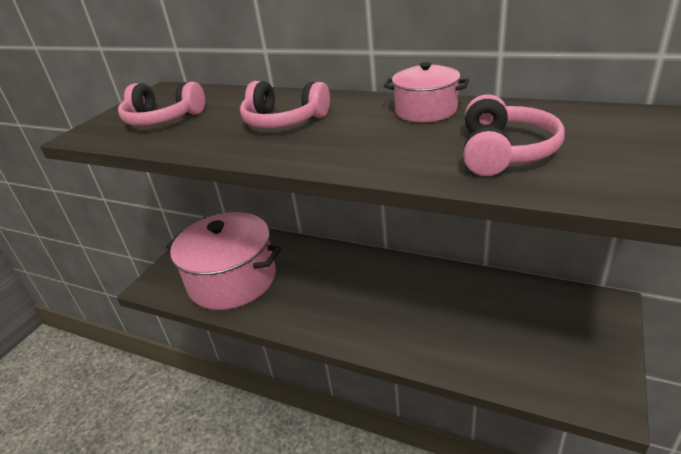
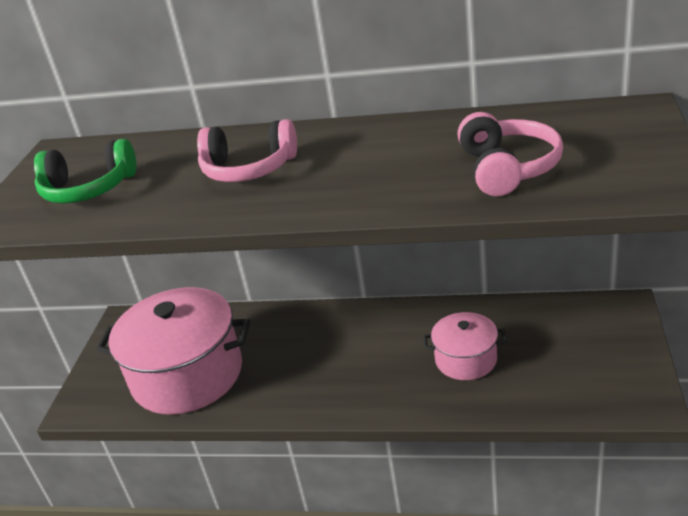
camera: 15 degrees left, 0 degrees up
(163, 119) = (88, 189): pink headphones -> green headphones
(426, 111) = (406, 134): pink pot -> pink pot (466, 359)

